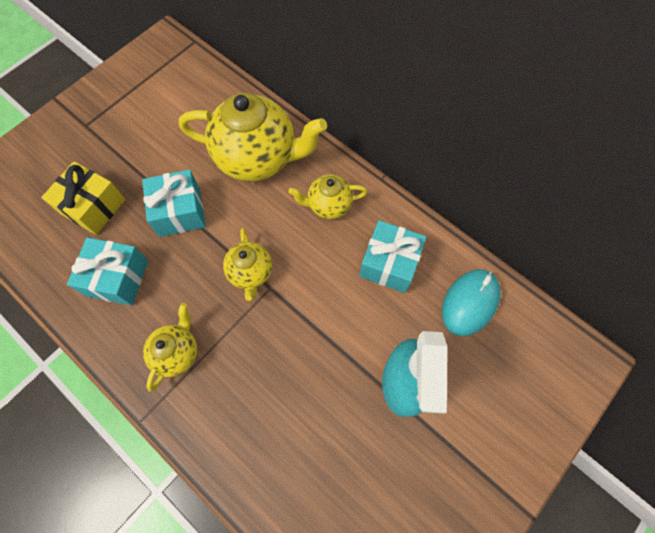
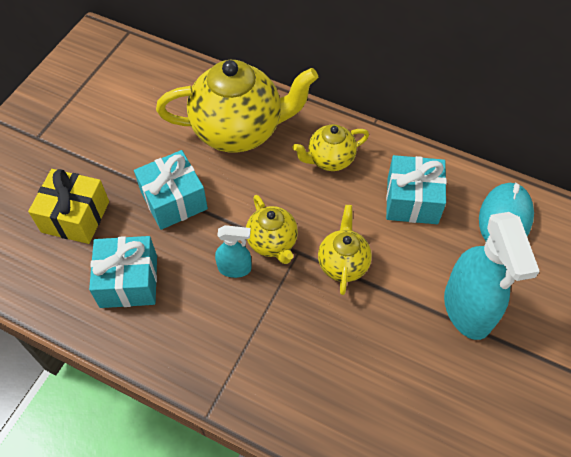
camera: 15 degrees left, 10 degrees down
(177, 352) = (222, 339): yellow teapot -> yellow teapot (343, 264)
(210, 289) = (235, 268): none -> turquoise spray bottle

